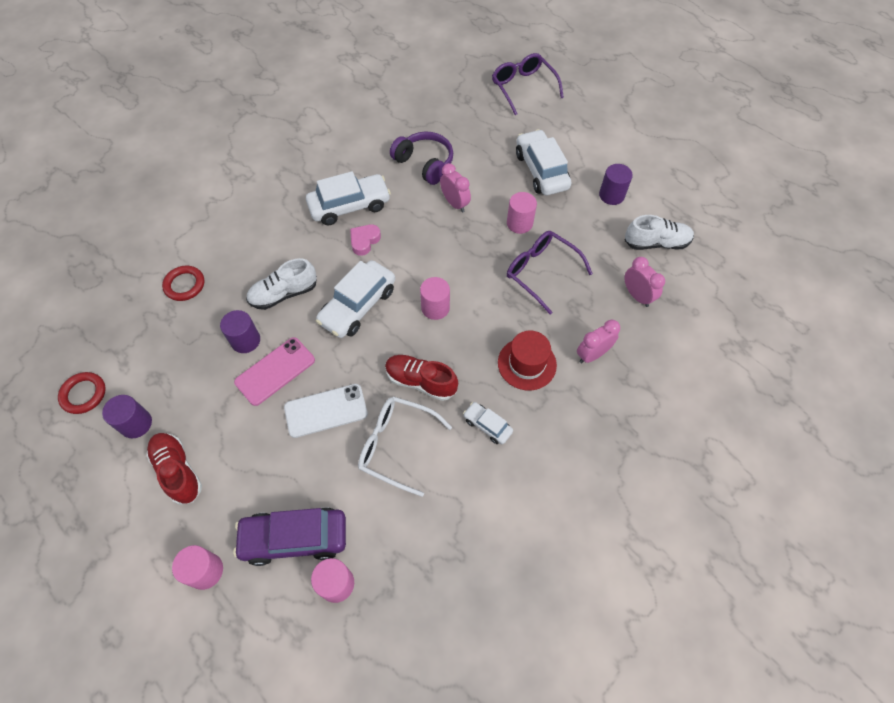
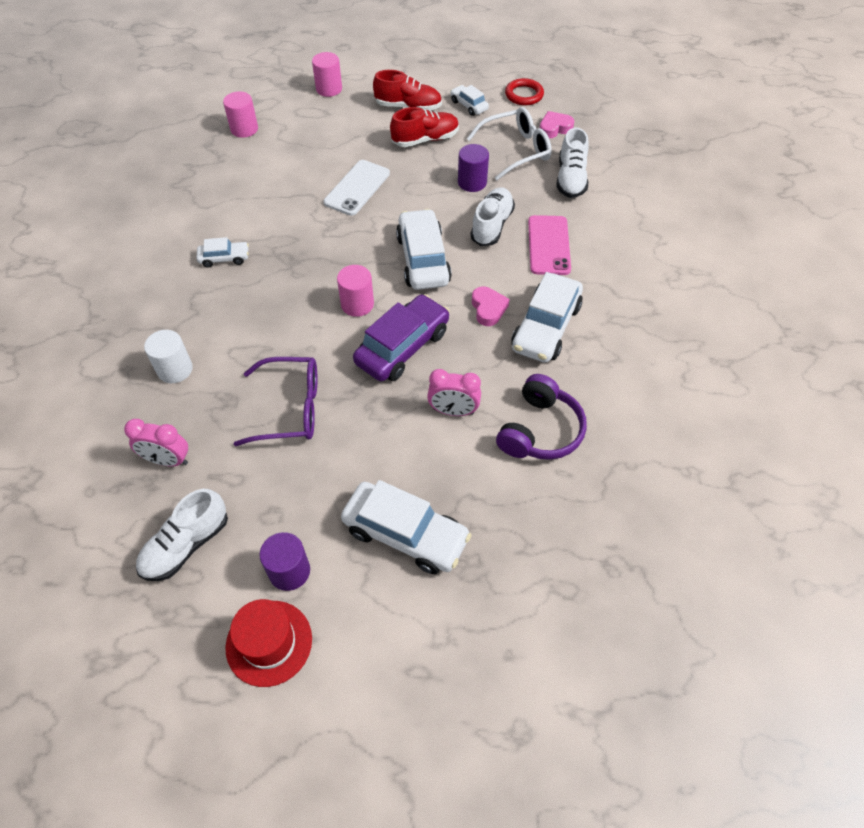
camera: 135 degrees right, 5 degrees down
(122, 338) = (554, 128): none -> pink heart
(136, 424) = (469, 105): purple cylinder -> white car
(184, 285) = (571, 179): red ring -> white shoe
(275, 371) = (424, 182): pink phone -> pink phone (549, 245)
(295, 538) = (294, 128): purple car -> purple car (402, 347)
(396, 445) = (282, 204): white glasses -> white glasses (516, 150)
(421, 381) = (308, 248): red shoe -> red shoe (425, 139)
(424, 163) = (539, 430): purple headphones -> purple headphones turned 60 degrees counterclockwise
(519, 223) = (363, 443): pink cylinder -> none
(523, 87) = (569, 662): purple glasses -> none
(527, 364) = (231, 320): red hat -> red hat (269, 643)
(592, 354) = (175, 369): pink clock -> white cylinder

